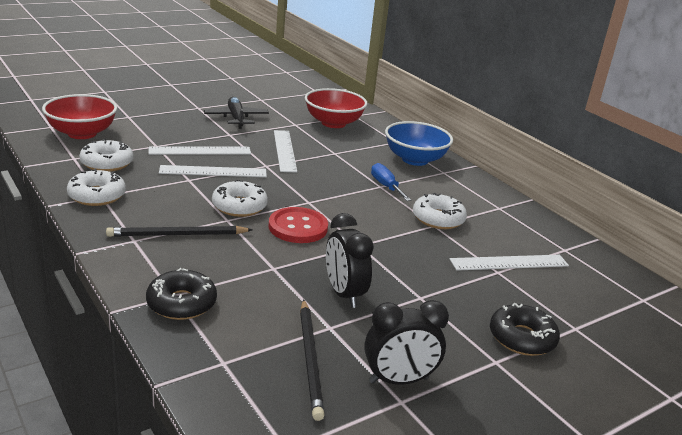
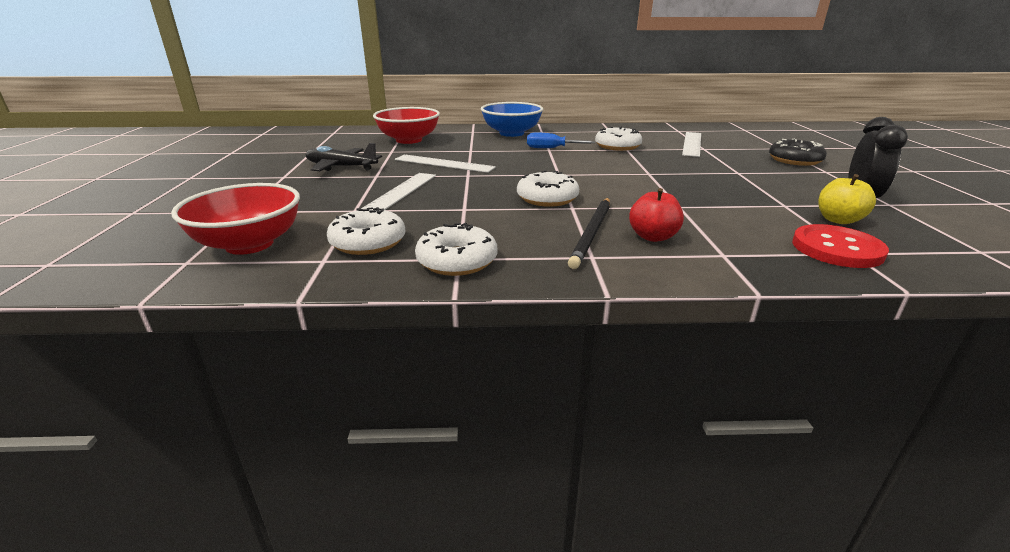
camera: 55 degrees left, 0 degrees up
(181, 303) = (742, 253): black donut -> none
(189, 261) = (653, 237): none -> red apple
(213, 171) = (457, 196): white ruler -> none
(298, 227) = (605, 185): red button -> red button (837, 249)
(310, 359) = (838, 220): black pencil -> yellow apple
(344, 294) = (730, 191): black clock -> none

